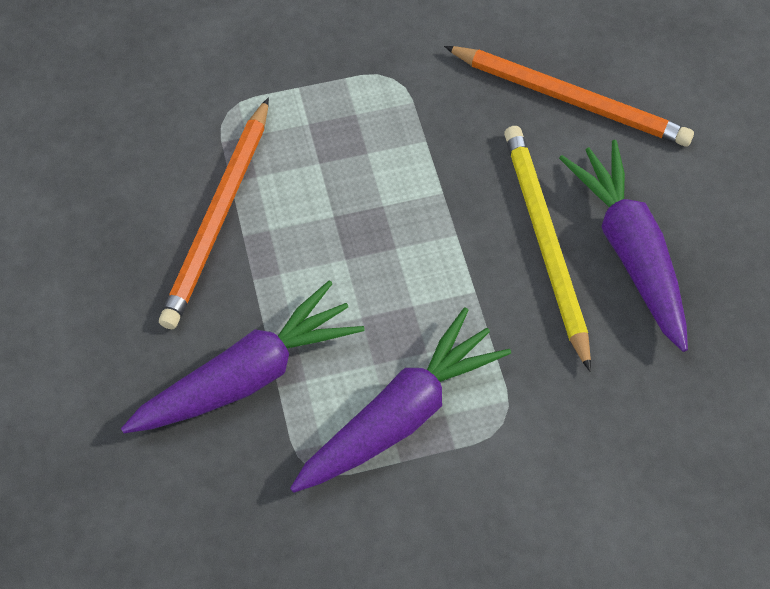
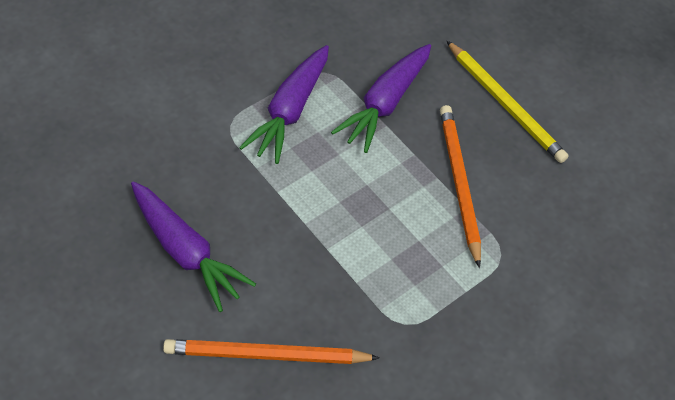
camera: 150 degrees right, 5 degrees down
(545, 243) = (245, 237): yellow pencil -> yellow pencil (505, 104)

